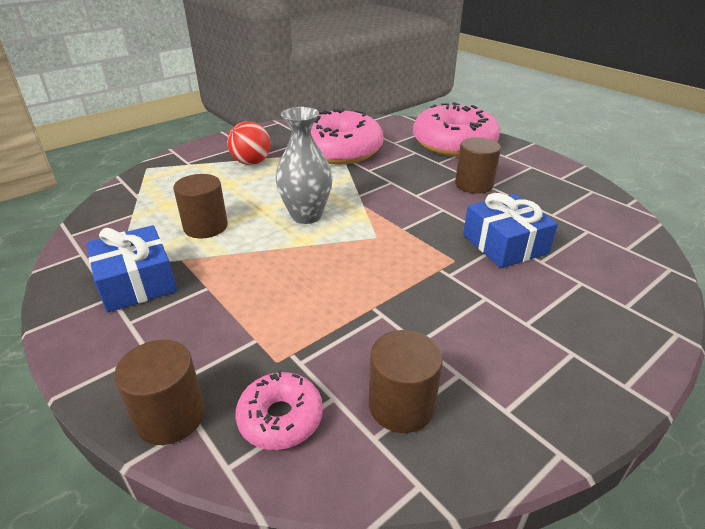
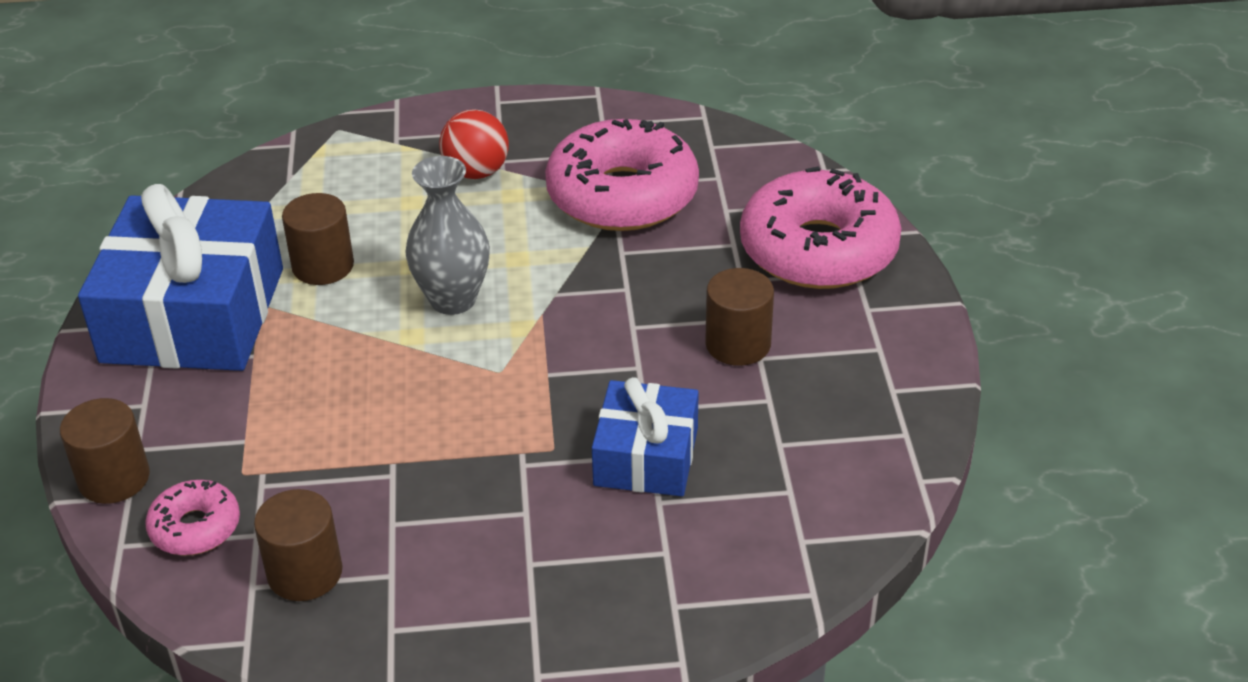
camera: 35 degrees right, 5 degrees up
(136, 282) = (193, 315): blue gift -> blue gift, size x1.78

